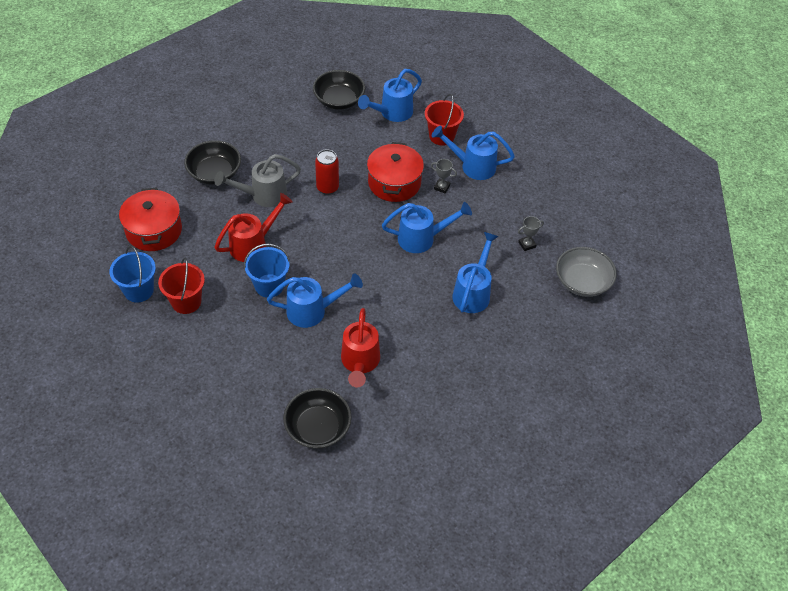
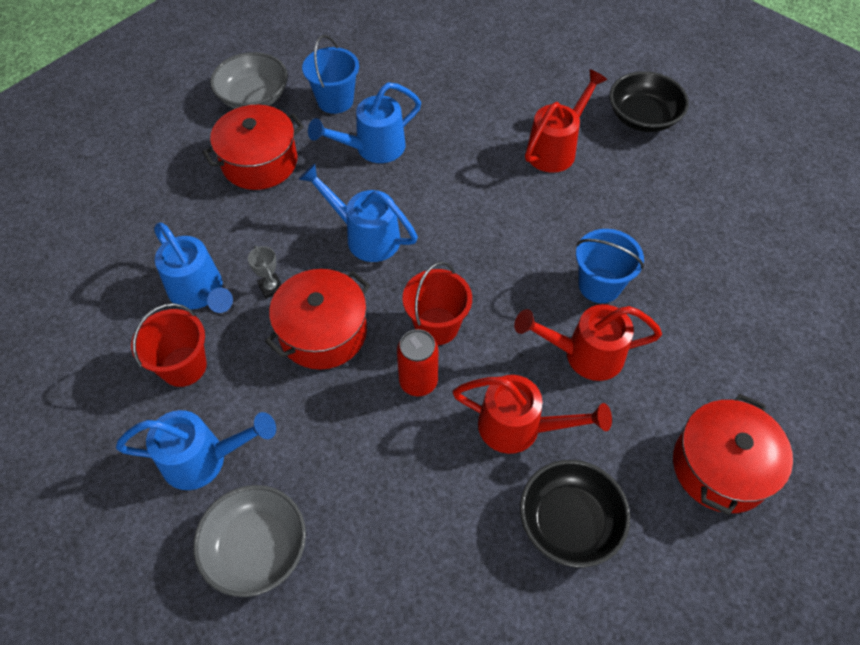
camera: 140 degrees left, 5 degrees up
(138, 290) = (781, 378): blue bucket -> blue bucket (335, 100)
(186, 302) = (720, 325): red bucket -> red bucket (437, 326)
(263, 195) = (519, 427): grey watering can -> red watering can
(312, 311) = (567, 226): blue watering can -> none
(339, 100) = (256, 548): black bowl -> grey bowl
(527, 244) = (259, 162): grey trophy -> red pot

